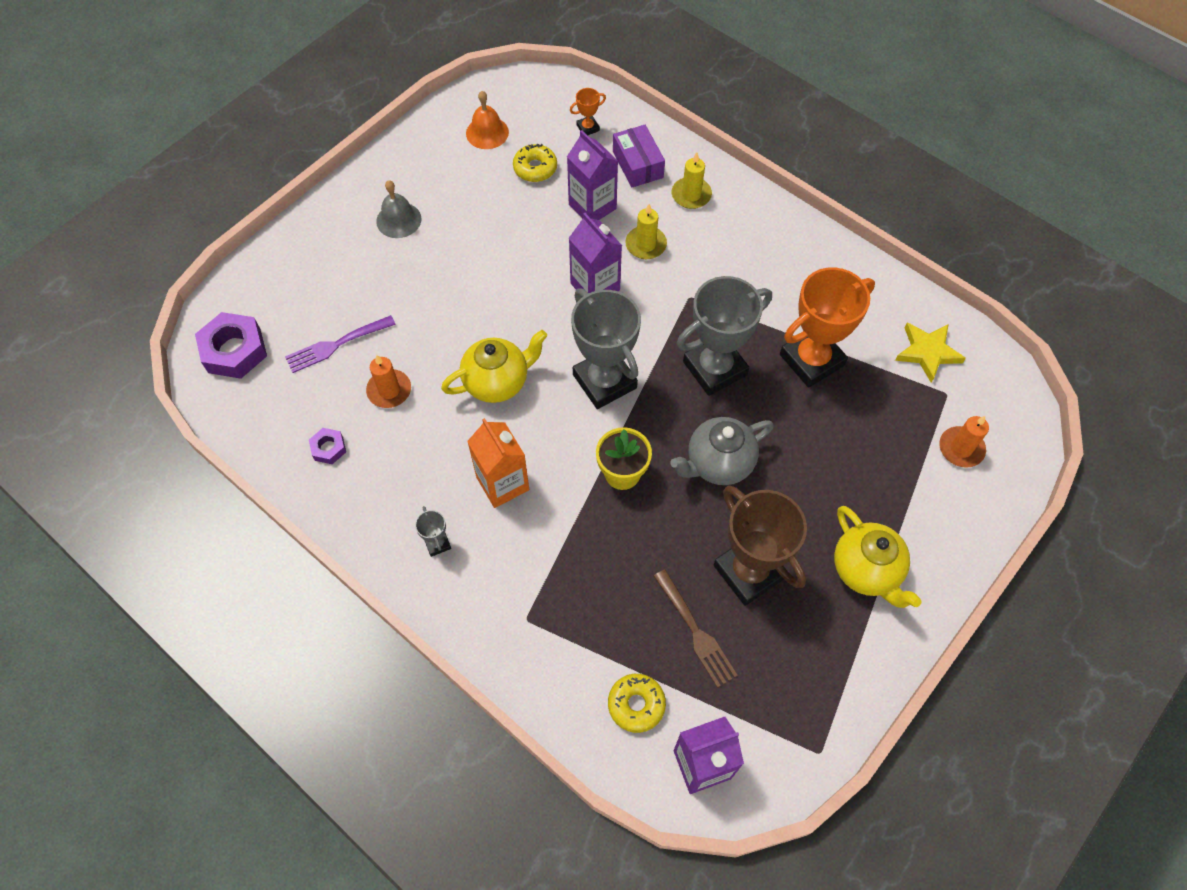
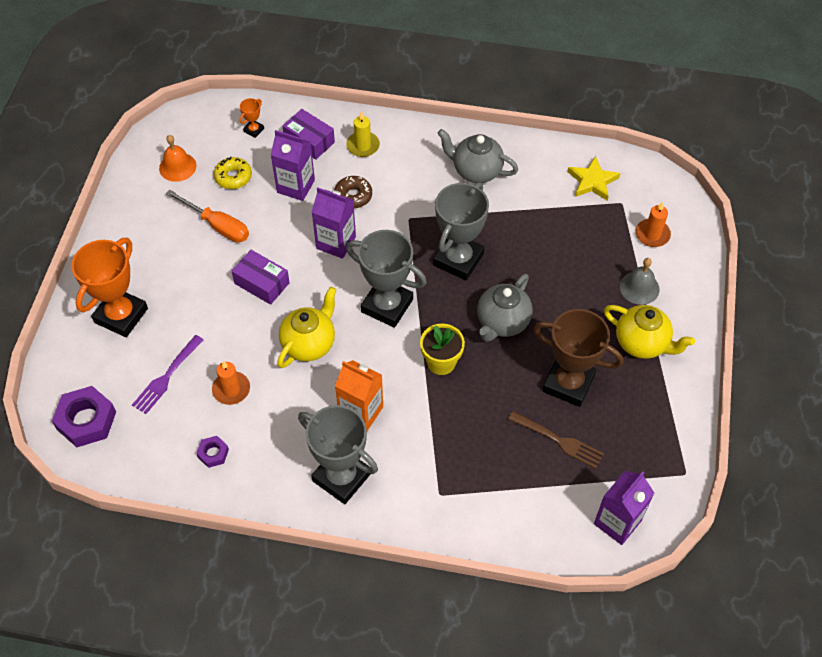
camera: 30 degrees left, 5 degrees down
(398, 220) = (152, 262): grey bell -> grey bell (639, 287)
(437, 543) = (341, 477): grey trophy -> grey trophy, size x2.36
(487, 212) = (217, 225): none -> orange screwdriver
(491, 293) = (262, 283): none -> purple box
(636, 704) = (550, 508): yellow donut -> none
(646, 244) = (353, 196): yellow candle -> brown donut
(798, 278) = (476, 171): none -> grey teapot
(811, 360) = (520, 222): orange trophy -> orange trophy (121, 315)

